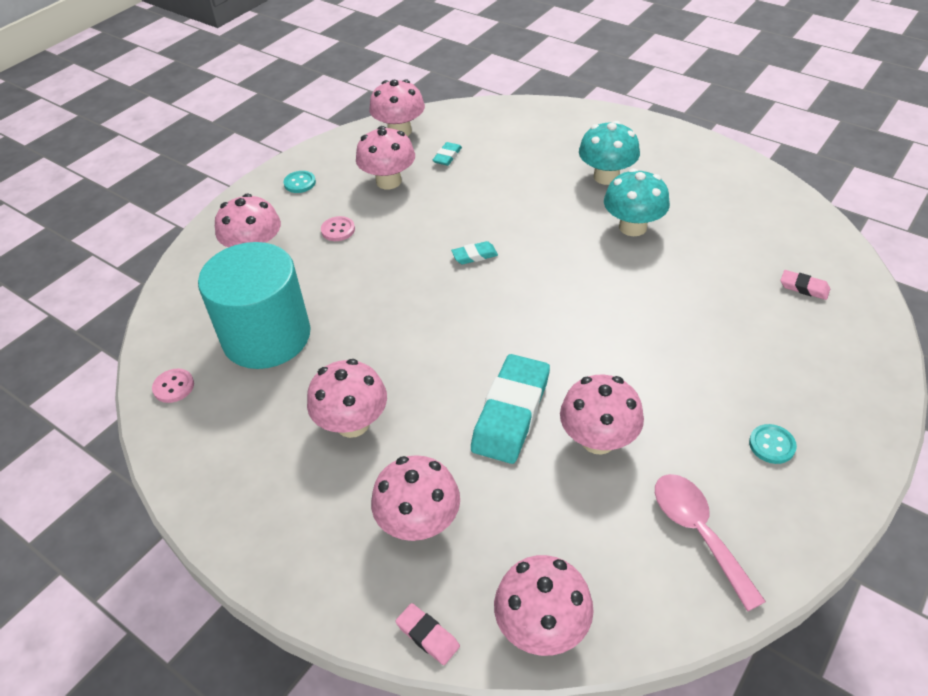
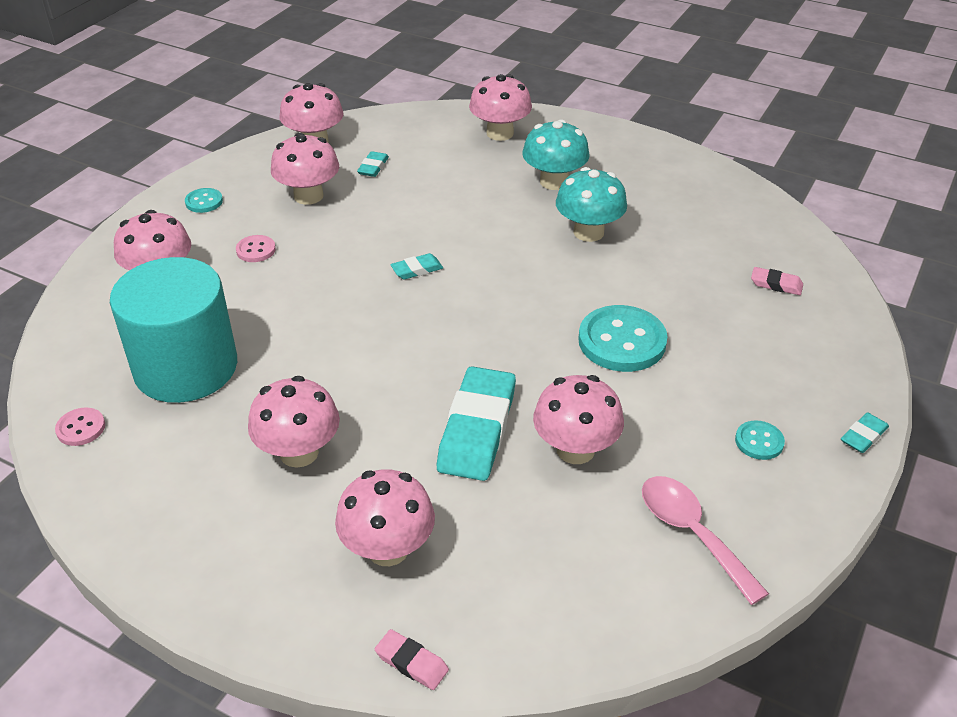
camera: 10 degrees left, 5 degrees down
(542, 626) = (536, 641): pink mushroom -> pink mushroom (500, 133)
(652, 336) = (622, 341): none -> turquoise button
(874, 447) = (863, 436): none -> turquoise eraser

